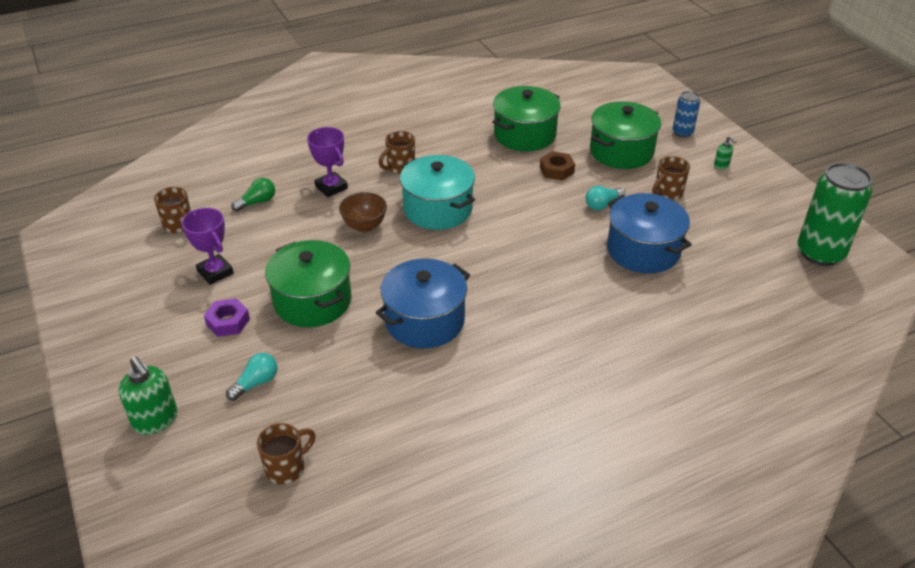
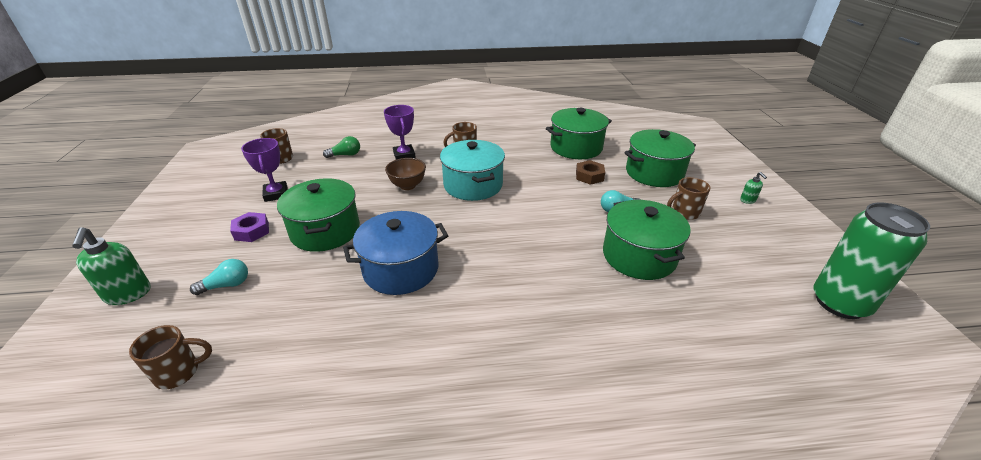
camera: 20 degrees right, 5 degrees down
(643, 250) = (639, 256): blue pot -> green pot
(682, 132) = (718, 169): blue can -> none

